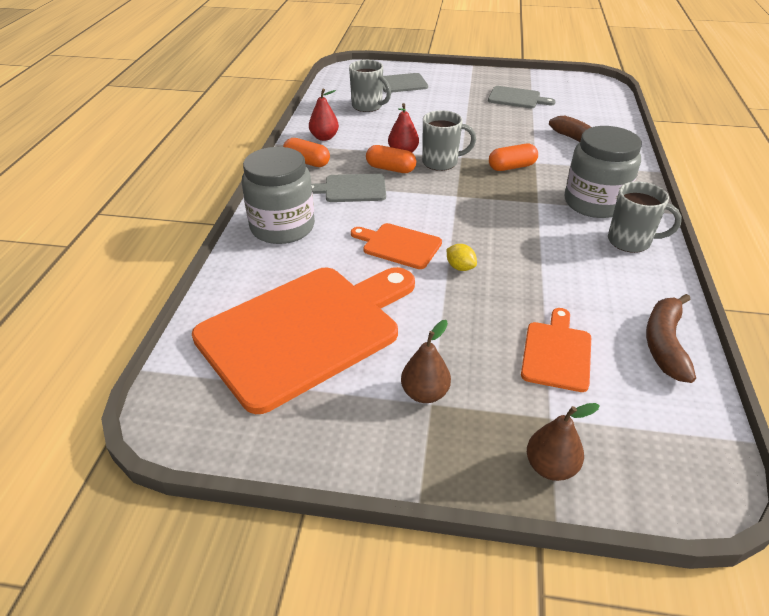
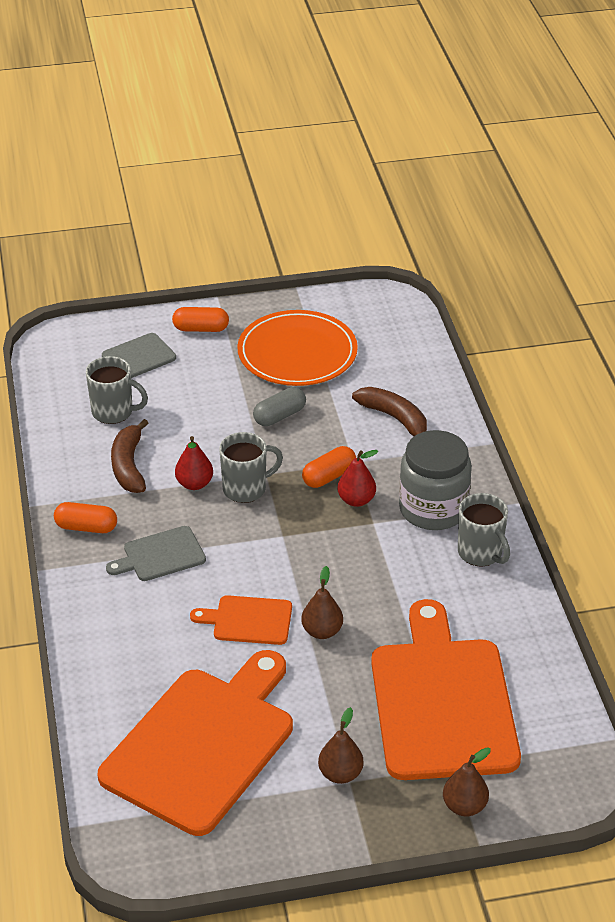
camera: 20 degrees left, 0 degrees up
(282, 227) = (111, 629): grey jar -> none
(324, 137) = (86, 481): red pear -> red pear (356, 500)
(390, 169) = (191, 513): orange capsule -> orange capsule (201, 329)
(460, 267) = (322, 631): yellow lemon -> brown pear
(488, 127) = (279, 416): none -> grey capsule
(516, 98) = (297, 353): grey cutting board -> orange plate
(556, 353) = (442, 702): orange cutting board -> orange cutting board, size x2.17
(630, 241) = (481, 553): grey mug -> grey mug turned 60 degrees clockwise
(665, 344) = (533, 666): brown banana -> brown banana (129, 466)

